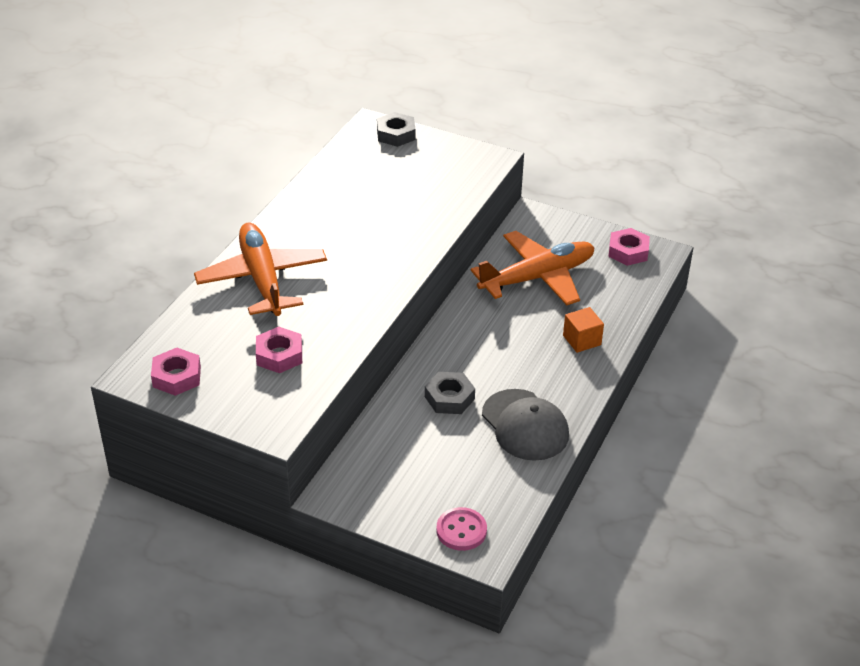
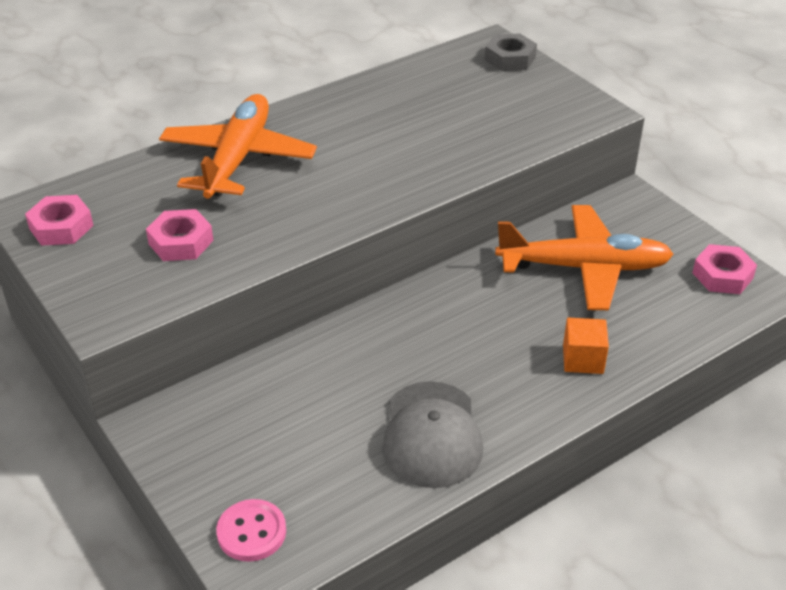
camera: 30 degrees right, 0 degrees up
(449, 398) = (369, 367): grey nut -> none

